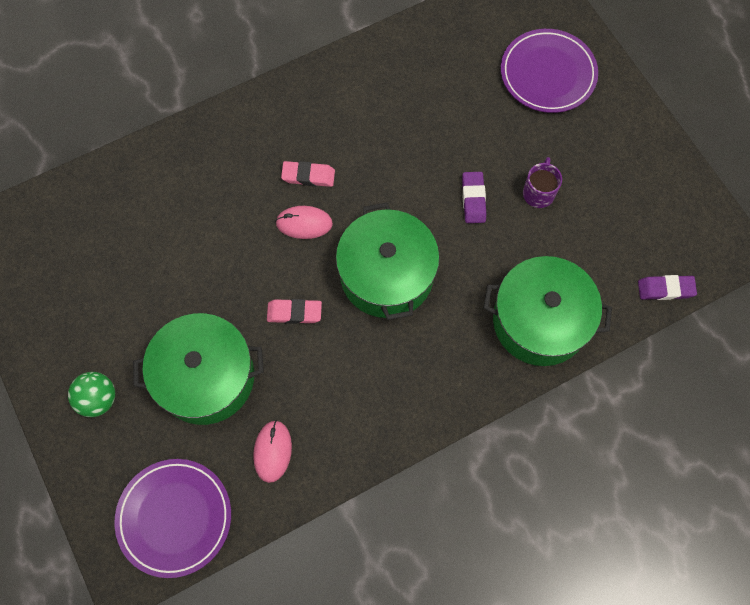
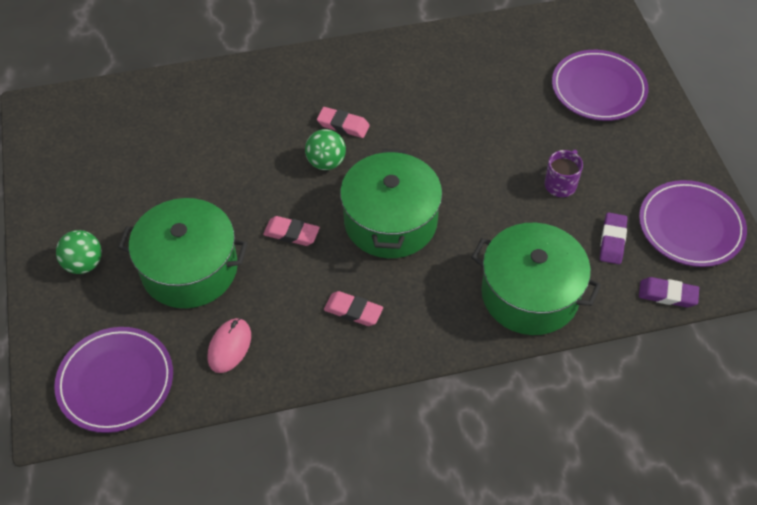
camera: 15 degrees right, 15 degrees down
(304, 223) = (326, 162): pink mouse -> green ball
(379, 382) = (353, 311): none -> pink eraser
(473, 199) = (494, 176): purple eraser -> purple eraser (612, 241)
(670, 210) = (690, 226): none -> purple plate

